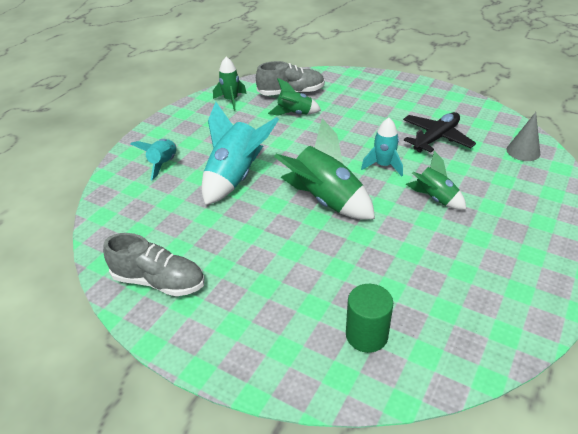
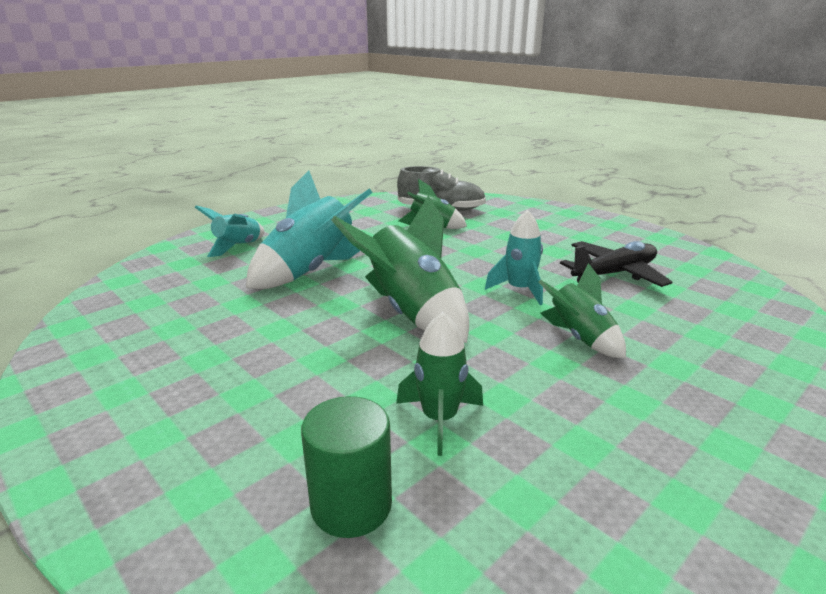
camera: 15 degrees right, 15 degrees down
(159, 281) = (113, 358): grey shoe -> none
(231, 100) = (365, 207): green rocket -> green rocket (439, 419)
(523, 151) = (752, 307): grey cone -> none

